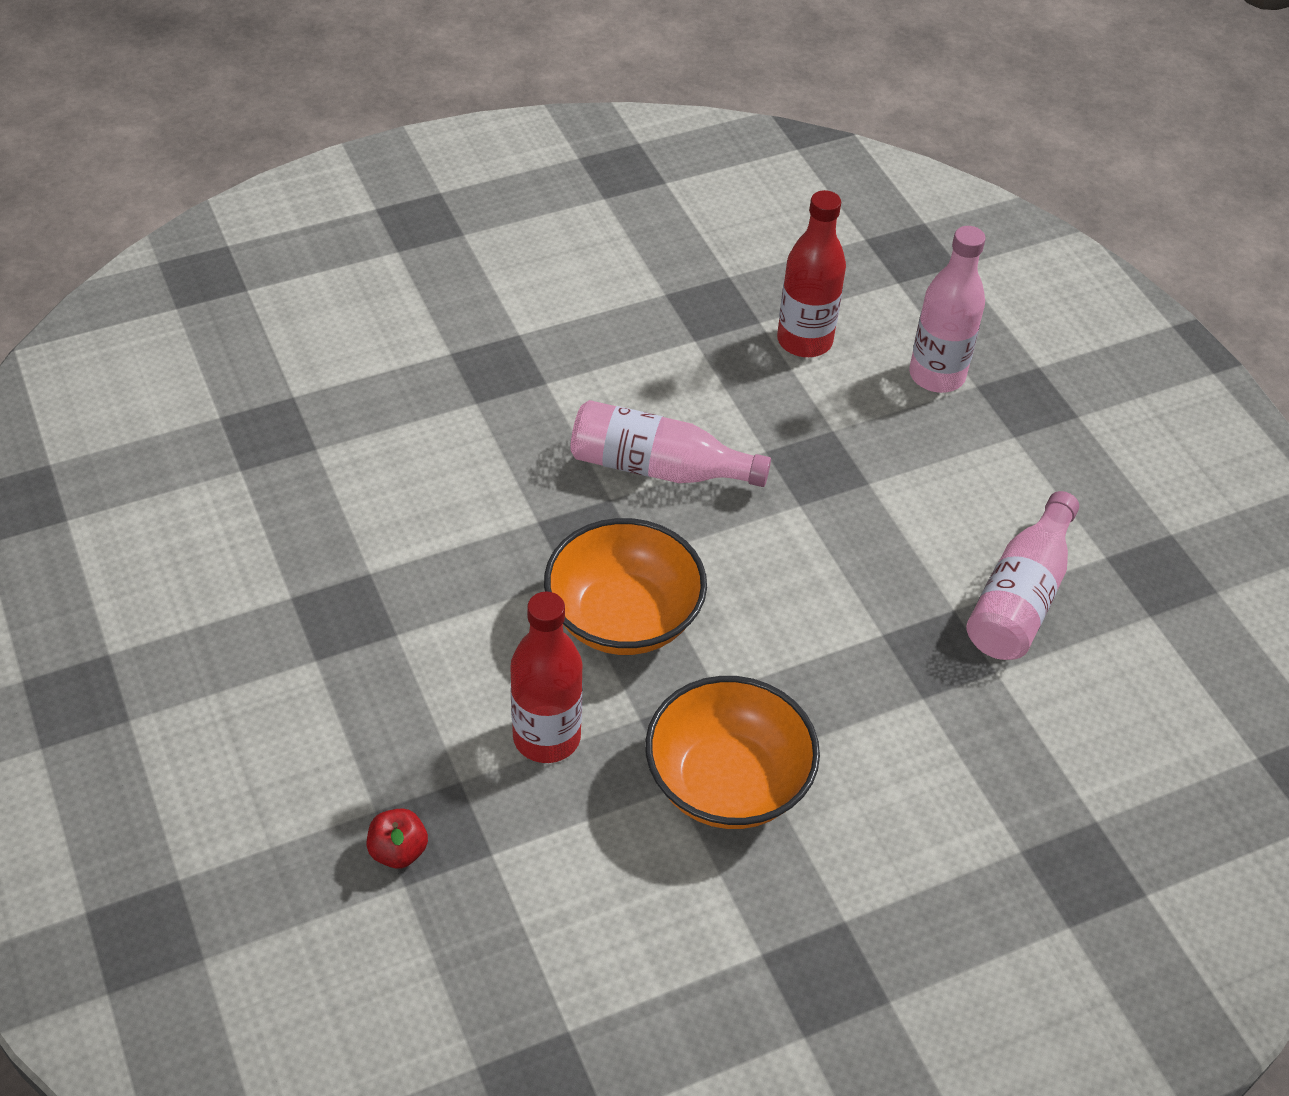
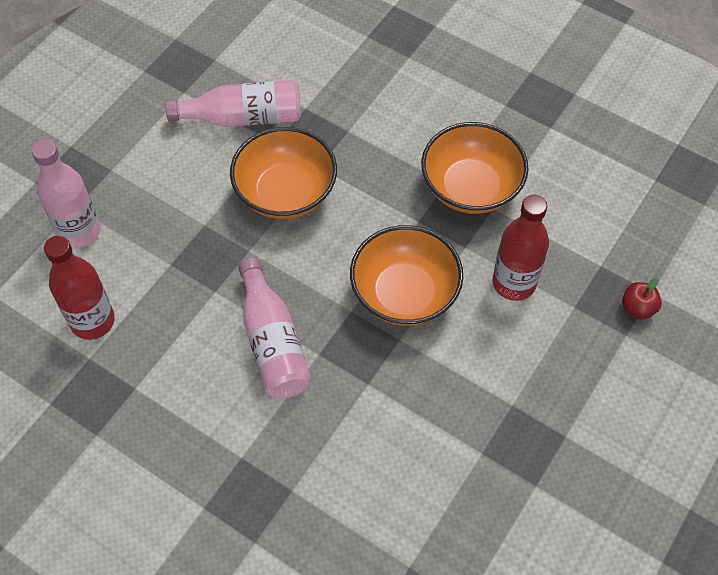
camera: 120 degrees left, 10 degrees up
(862, 580) = (285, 192): none -> orange bowl

